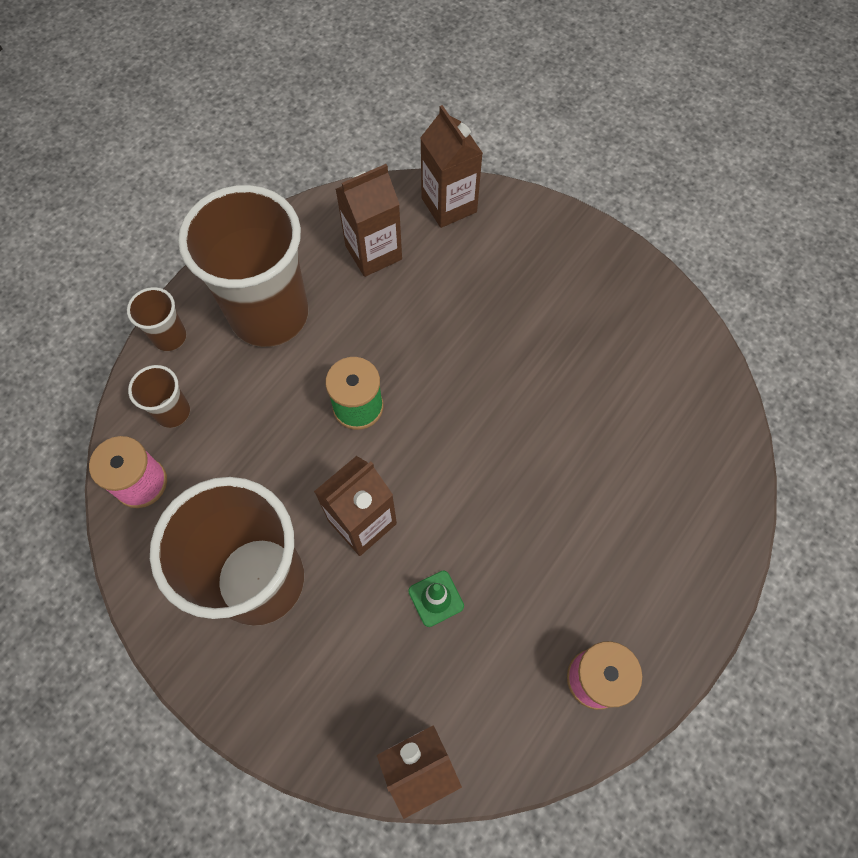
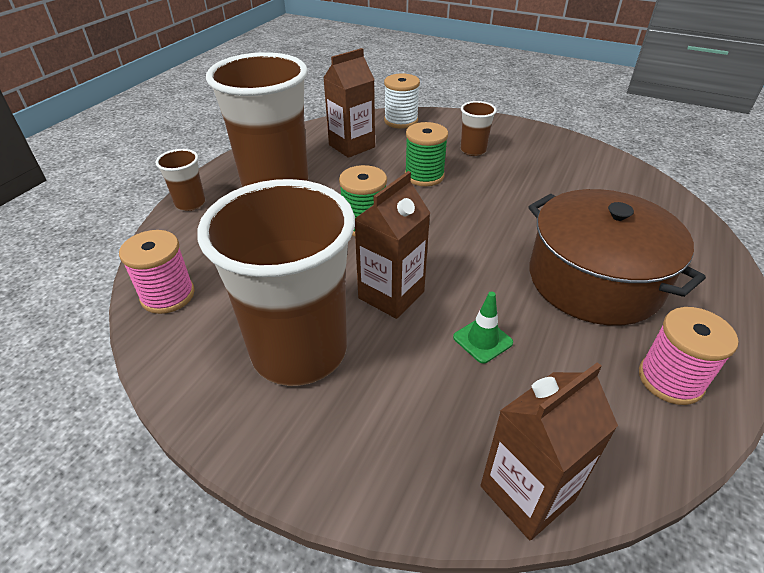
camera: 10 degrees left, 25 degrees down
(173, 412) = (196, 246): brown cup -> brown cup (473, 150)
(448, 329) = (424, 176): none -> green spool
(449, 205) = (401, 121): brown carton -> white spool
(580, 538) = (594, 280): none -> brown pot

